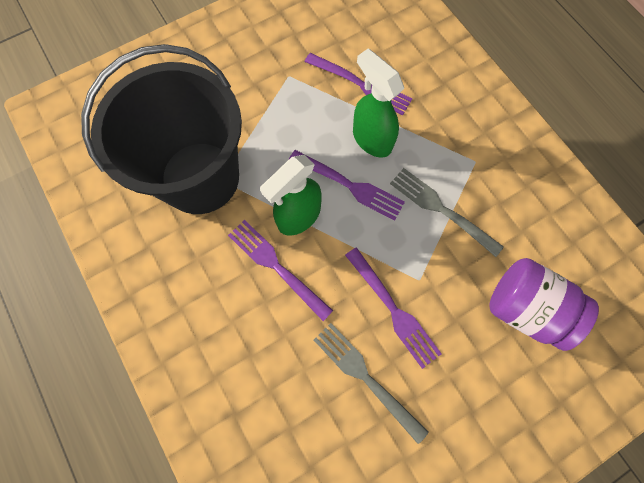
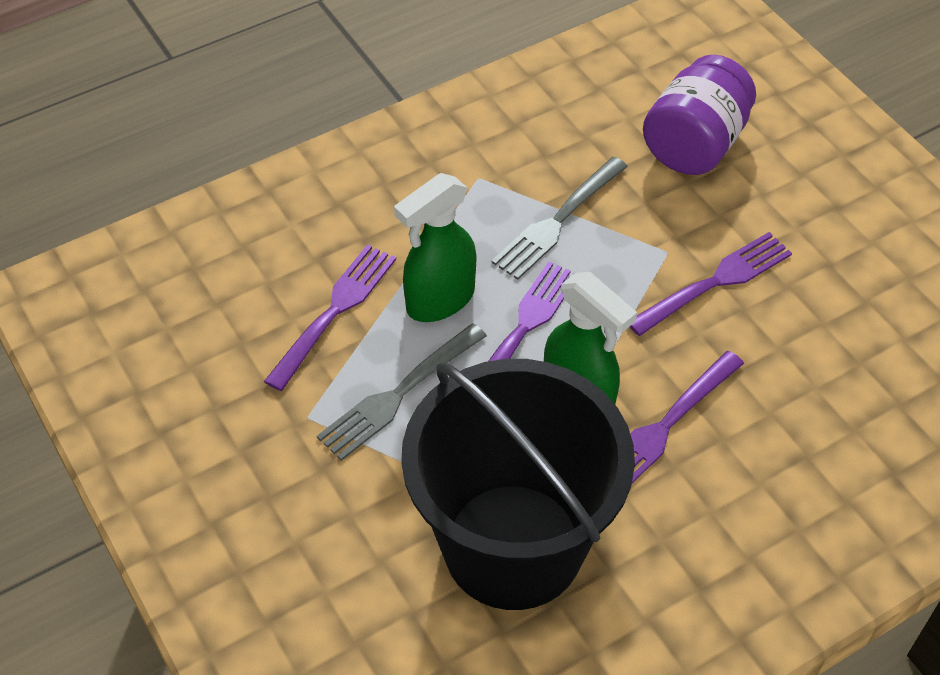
camera: 90 degrees left, 20 degrees down
(365, 377) = (814, 316): grey fork -> grey fork (399, 394)

